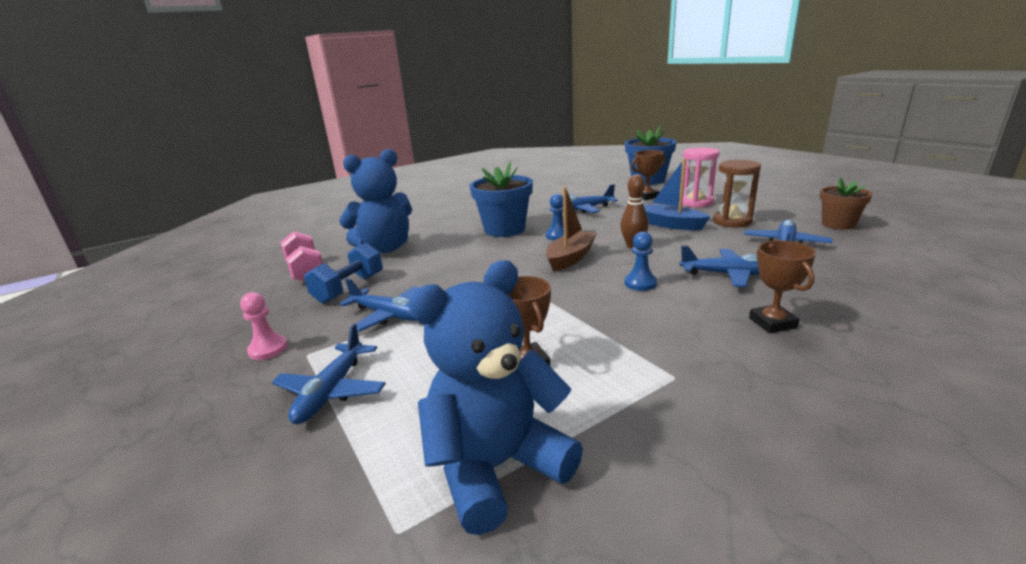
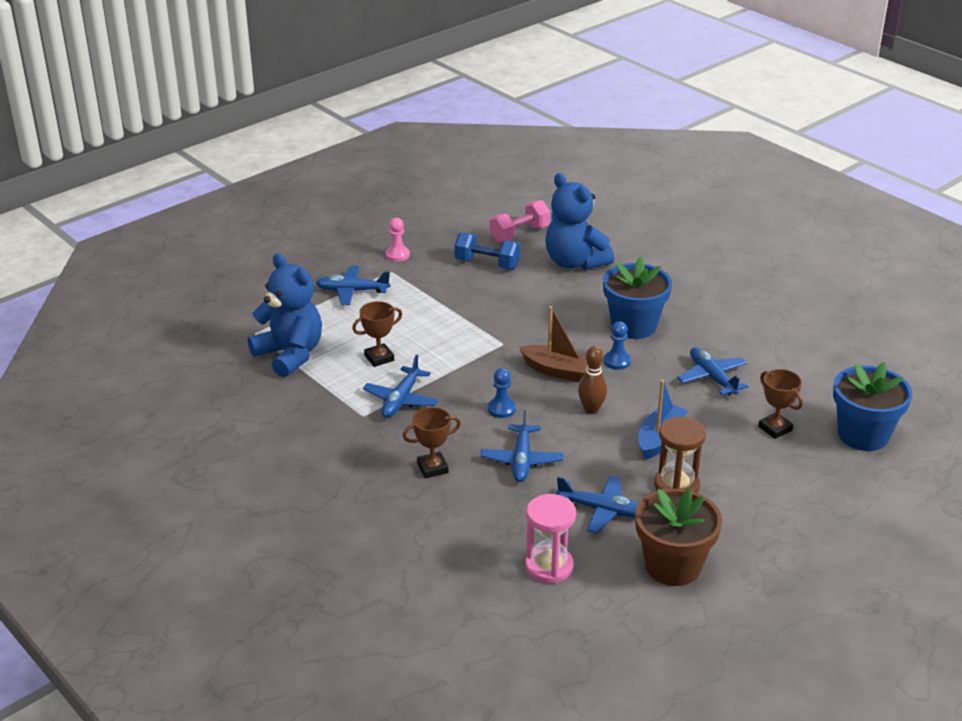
camera: 80 degrees right, 10 degrees up
(389, 315) = (443, 292): blue plane -> blue plane (401, 400)
(696, 202) = (752, 467): pink hourglass -> pink hourglass (549, 566)
(838, 224) = (673, 566): brown flower pot -> brown flower pot, size x1.57

